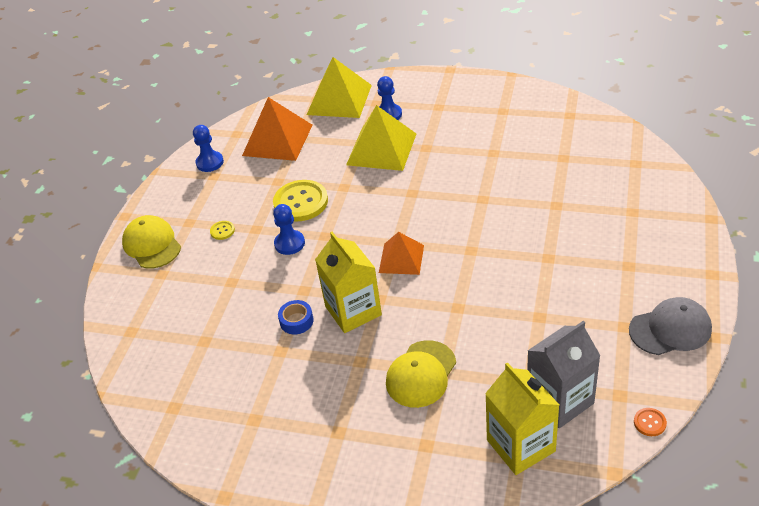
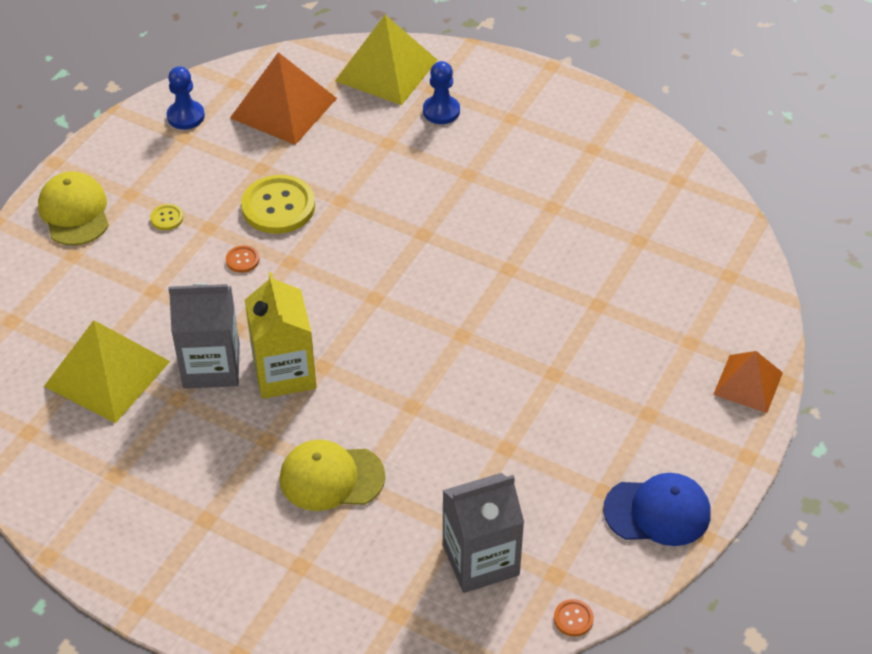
camera: 10 degrees right, 5 degrees up
(289, 243) = (242, 260): blue pawn -> orange button
(296, 321) = (211, 366): blue tape -> grey carton
(381, 149) = (410, 159): yellow pyramid -> yellow pyramid (107, 373)
(401, 258) = (371, 321): orange pyramid -> orange pyramid (748, 383)
(421, 374) = (331, 477): yellow cap -> yellow cap turned 45 degrees clockwise
(521, 445) = (409, 599): yellow carton -> none
(670, 329) = (657, 512): grey cap -> blue cap

